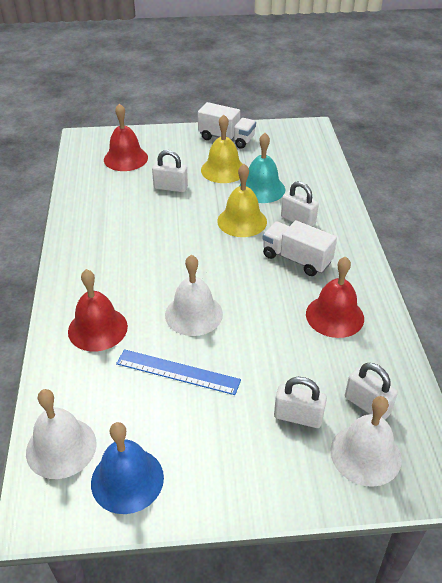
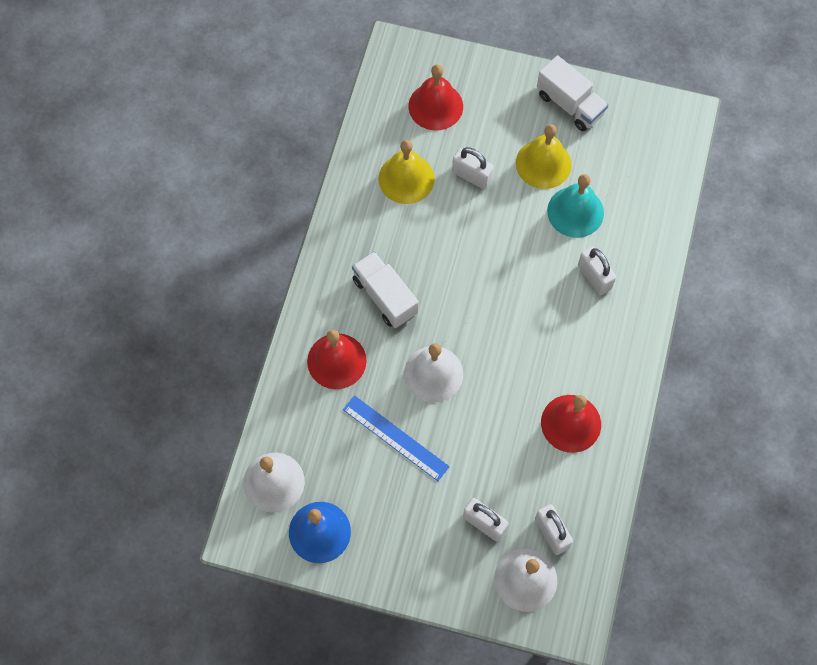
camera: 20 degrees right, 25 degrees up
(242, 221) = (531, 258): yellow bell -> yellow bell (406, 178)
(296, 259) = (567, 335): white truck -> white truck (385, 296)

